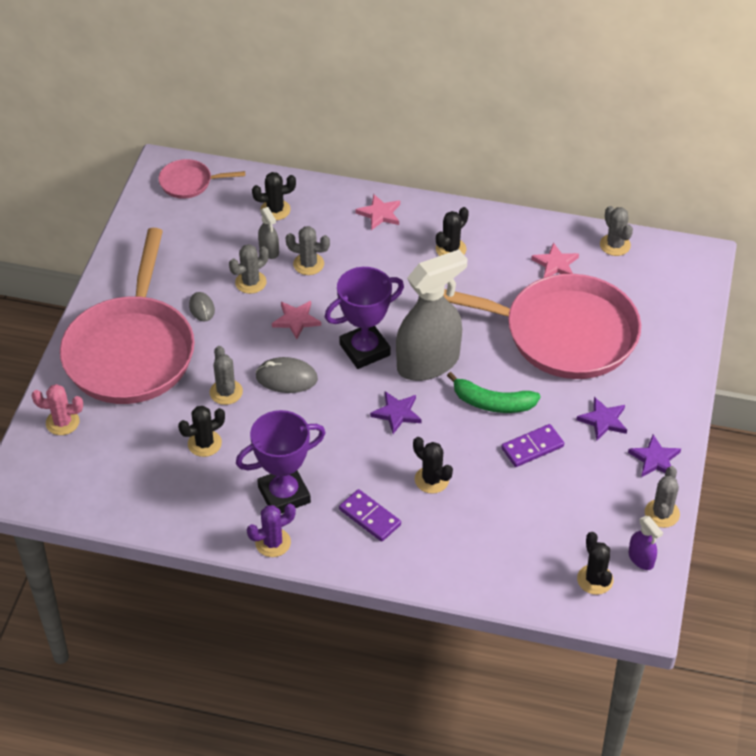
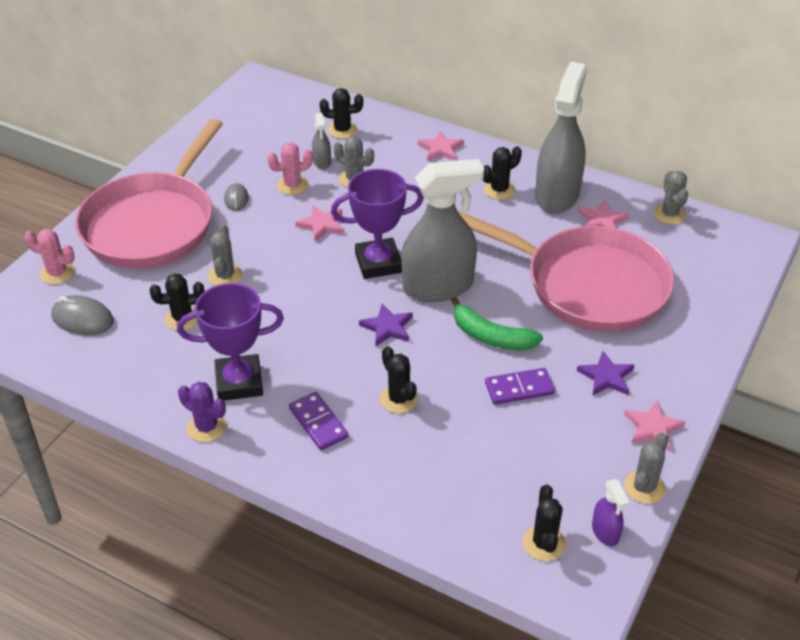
camera: 15 degrees right, 5 degrees down
(189, 183) = (273, 96): pink pan -> none
(250, 282) = (292, 185): grey cactus -> pink cactus
(273, 543) = (206, 427): purple cactus -> purple cactus turned 45 degrees clockwise
(286, 378) = (290, 274): grey mouse -> grey mouse (82, 319)
(506, 244) = (557, 195): none -> grey spray bottle
(655, 459) = (652, 428): purple star -> pink star

